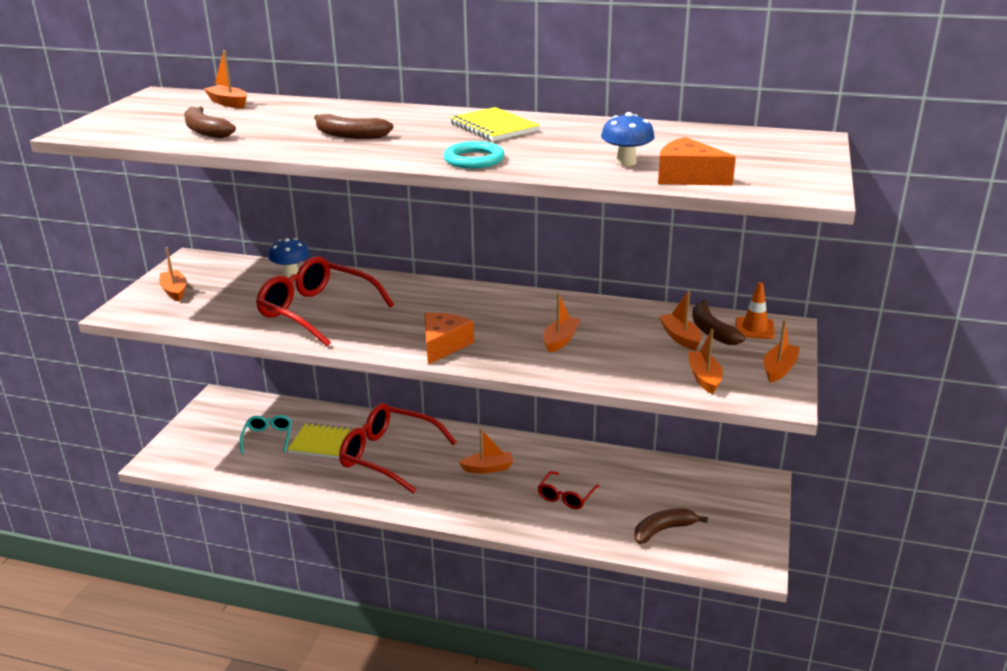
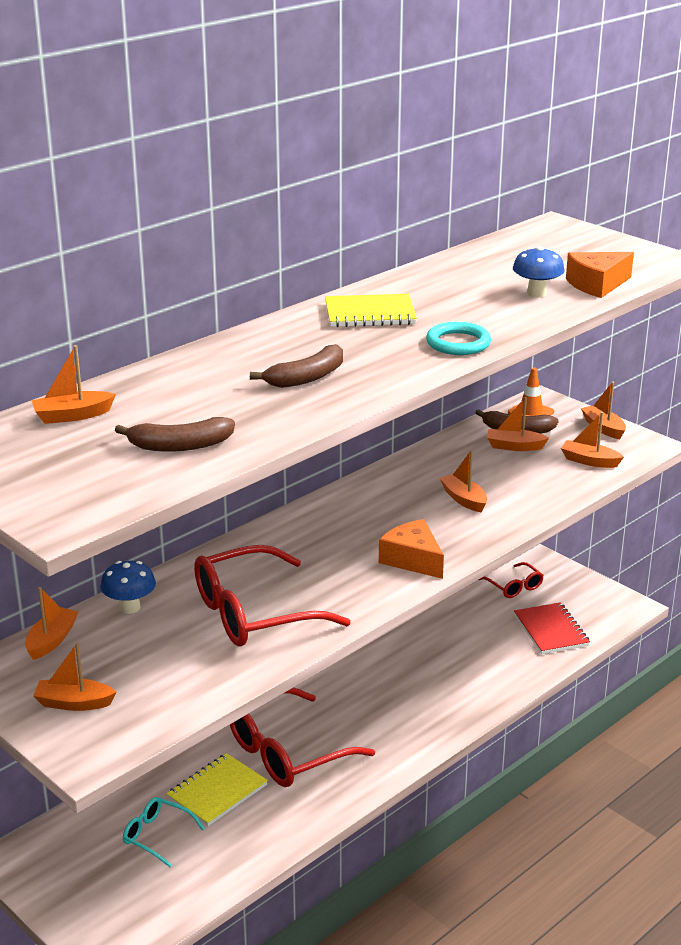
camera: 60 degrees left, 0 degrees up
(488, 468) = (373, 693): orange boat -> orange boat (51, 640)
(566, 496) = (460, 663): red glasses -> red glasses (514, 586)
(663, 530) = (550, 630): brown banana -> red notebook

